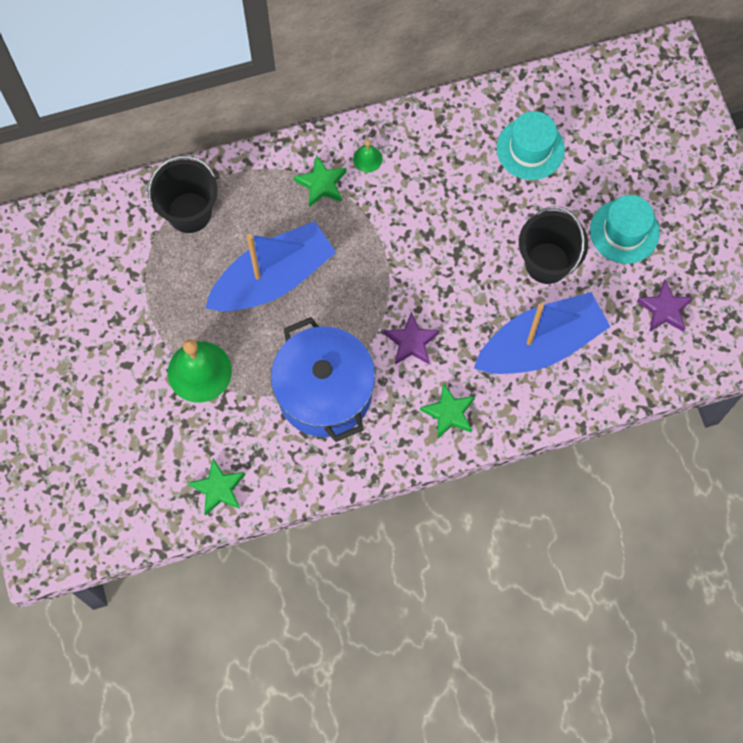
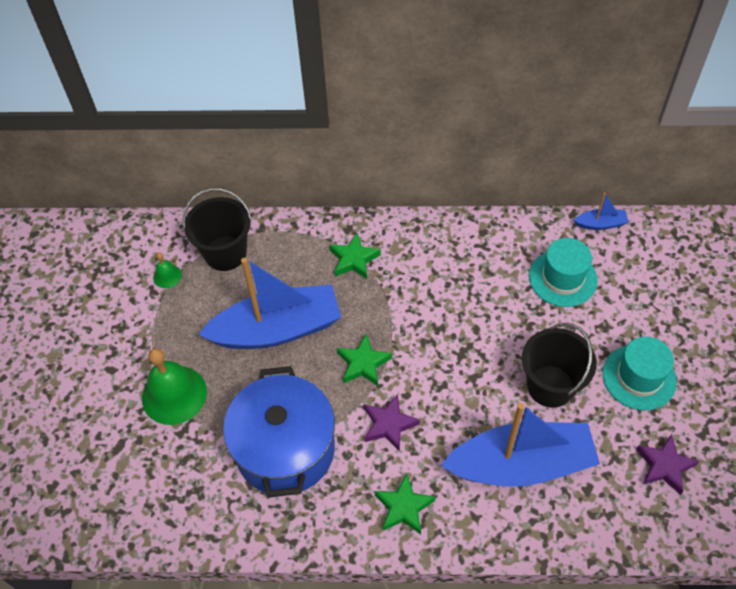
camera: 20 degrees right, 15 degrees down
(219, 488) = (143, 514): green star -> green star (363, 363)
(367, 159) = (404, 249): green bell -> green bell (167, 276)
(552, 79) = (600, 224): none -> blue boat

